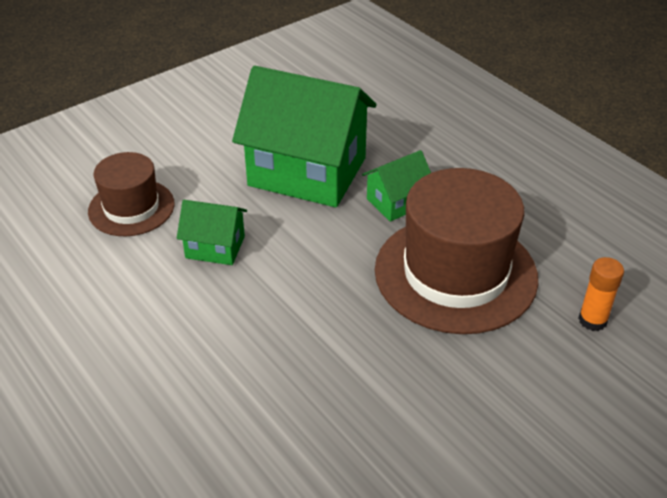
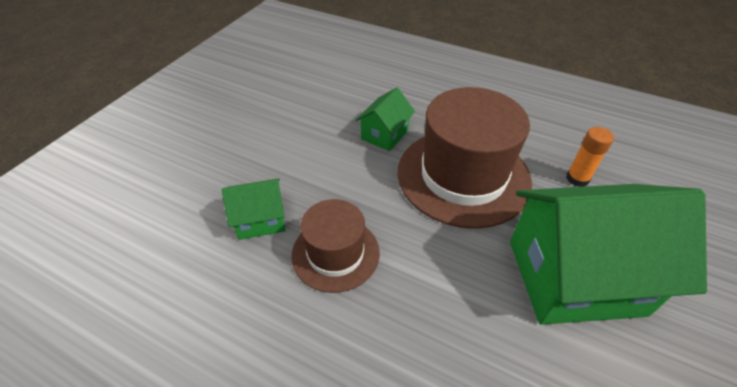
camera: 25 degrees left, 5 degrees up
(131, 208) = (163, 209): brown hat -> brown hat (335, 253)
(307, 172) = (302, 131): green house -> green house (574, 277)

